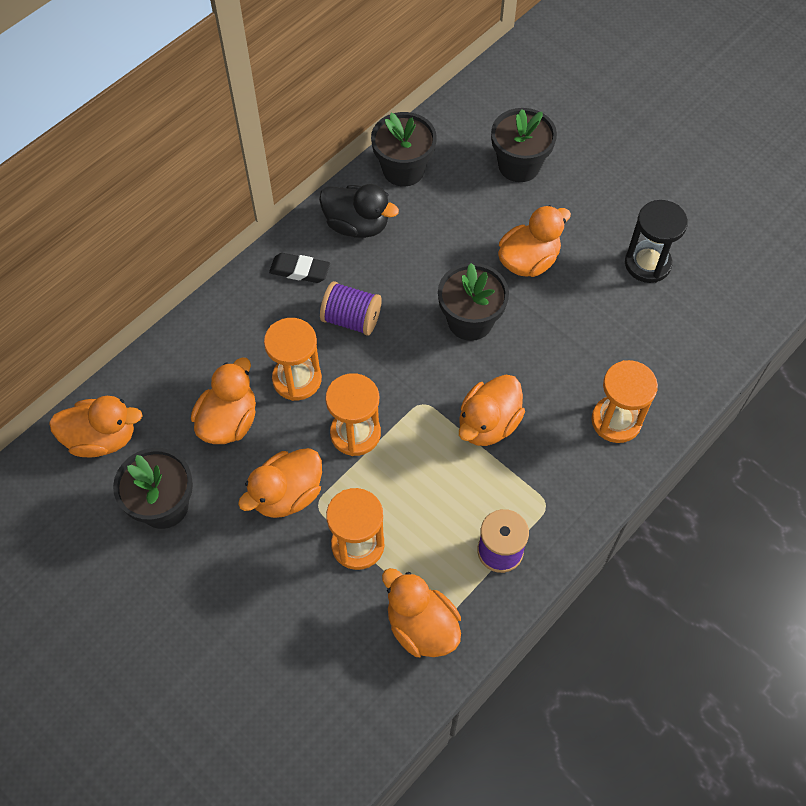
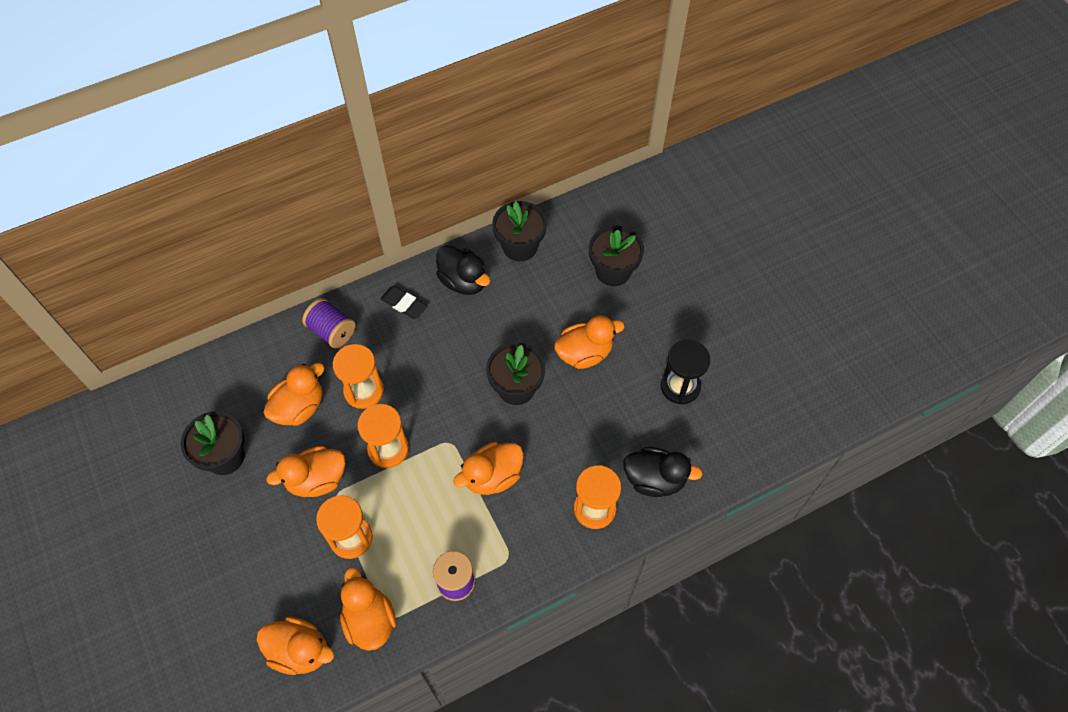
camera: 20 degrees right, 0 degrees up
(102, 438) = (204, 389): orange duck -> orange duck (300, 651)
(351, 319) = (425, 356): purple spool -> purple spool (332, 331)
(666, 369) = (655, 479): none -> black duck

